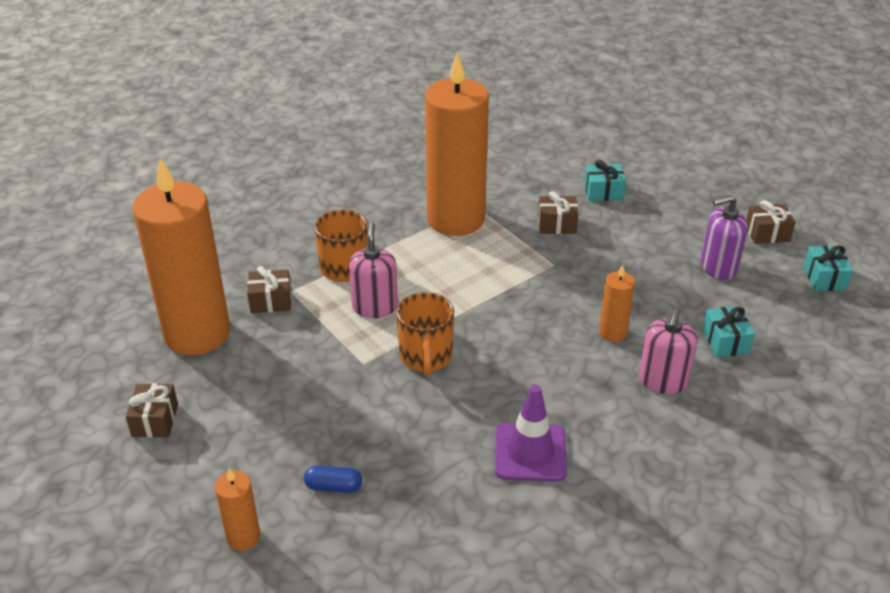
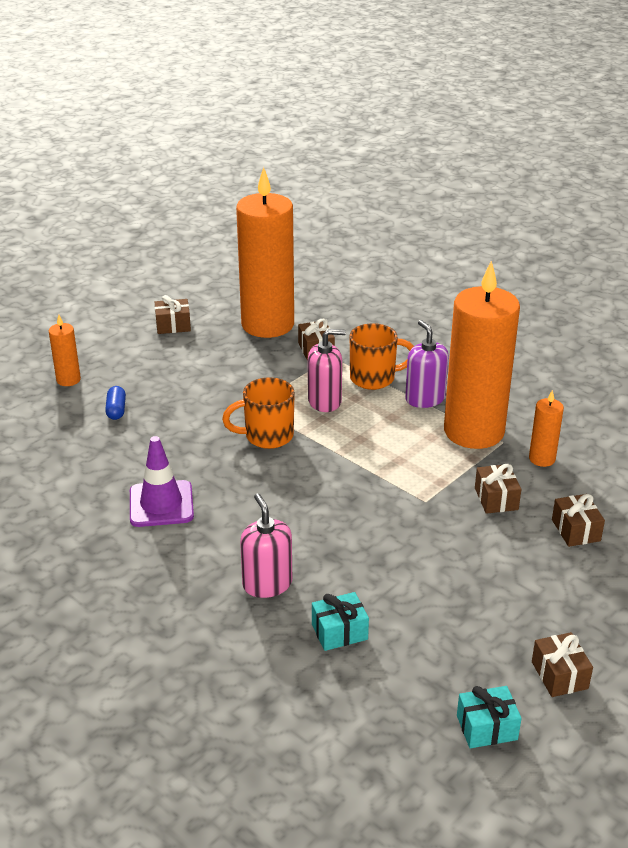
camera: 80 degrees right, 5 degrees down
(603, 192) = (575, 530): turquoise gift -> brown gift
(612, 332) = (330, 547): orange candle -> orange candle (542, 459)
(662, 381) = (267, 584): pink soap dispenser -> pink soap dispenser turned 60 degrees clockwise
(718, 267) = (470, 628): purple soap dispenser -> purple soap dispenser (425, 399)

